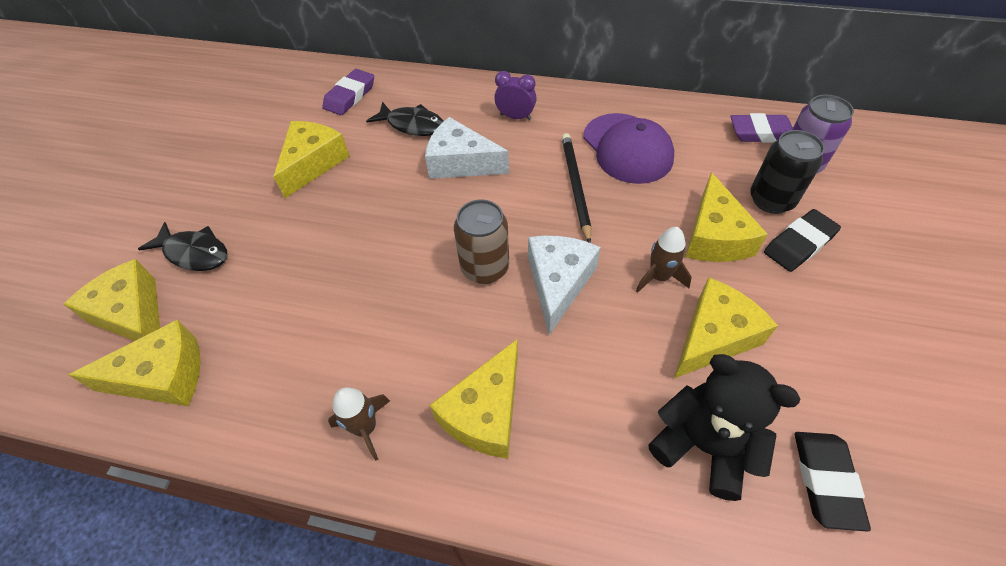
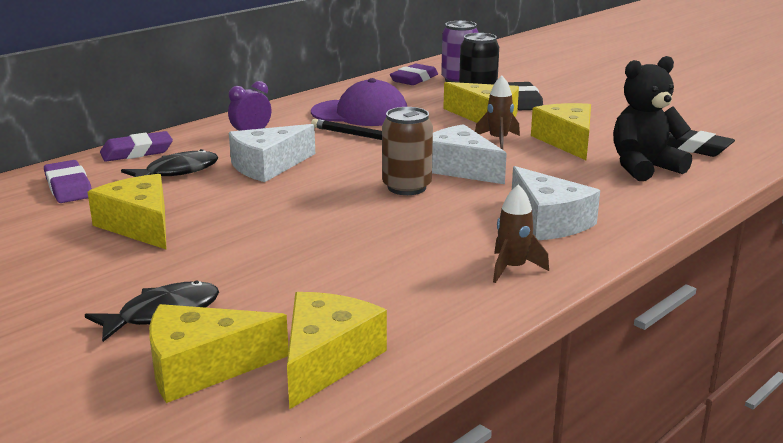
camera: 60 degrees left, 30 degrees down
(431, 86) = (137, 152): none -> purple eraser
(485, 412) = (549, 221): yellow cheese -> white cheese

